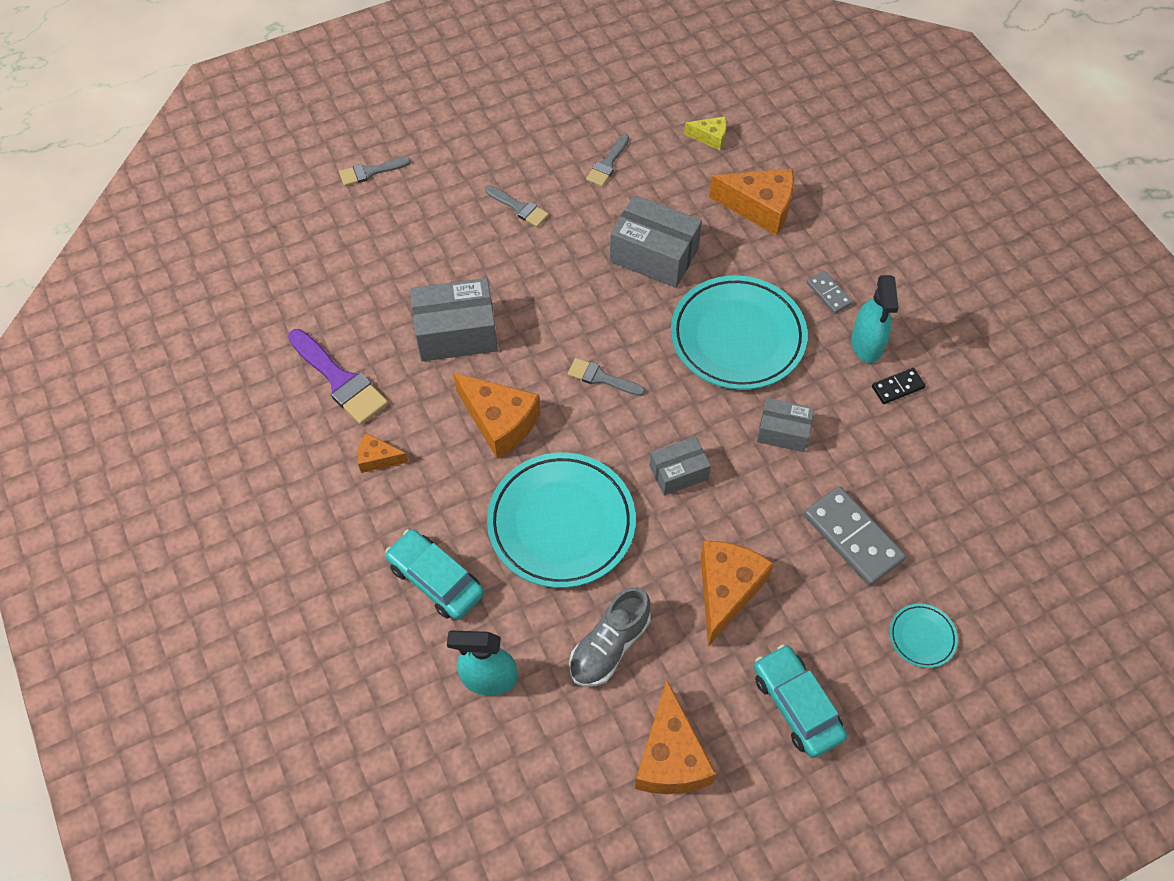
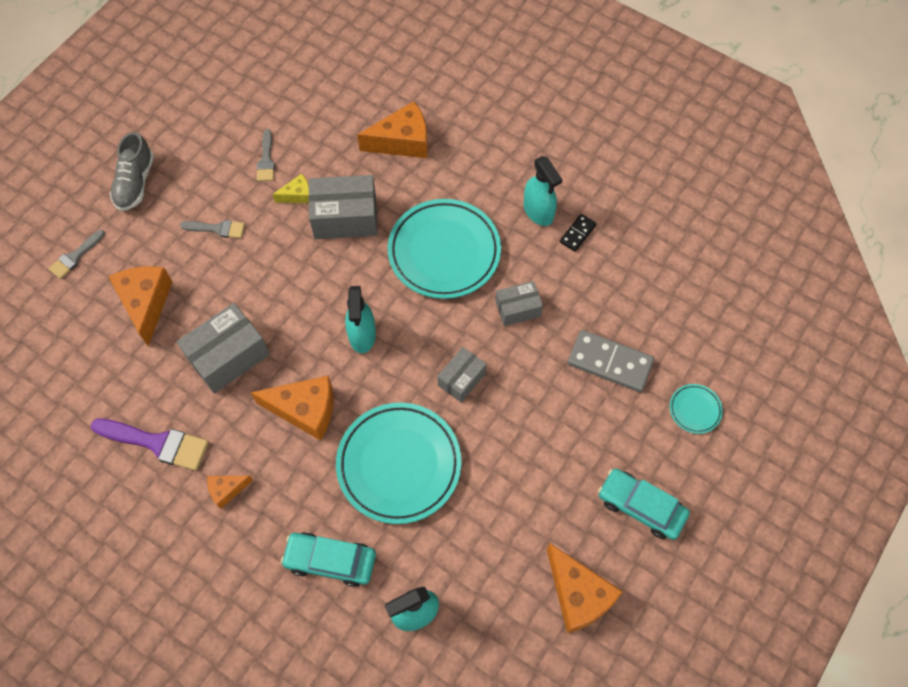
camera: 30 degrees left, 5 degrees up
(601, 378) = (362, 335): grey brush -> turquoise spray bottle
(609, 646) = (488, 538): grey shoe -> grey shoe (135, 183)
(710, 137) = (333, 102): yellow cheese -> yellow cheese (297, 195)
(726, 590) = (546, 450): orange cheese -> orange cheese (146, 303)
(828, 293) = (490, 185): grey domino -> none

